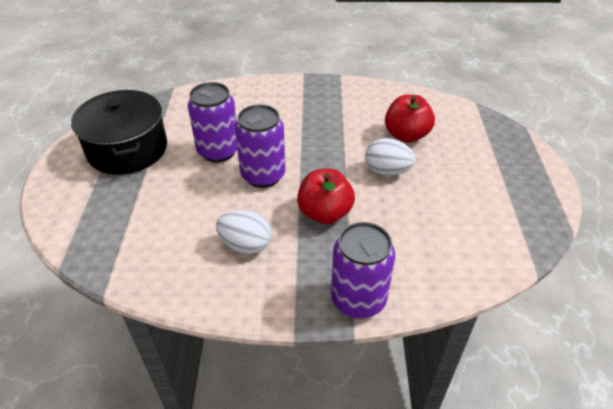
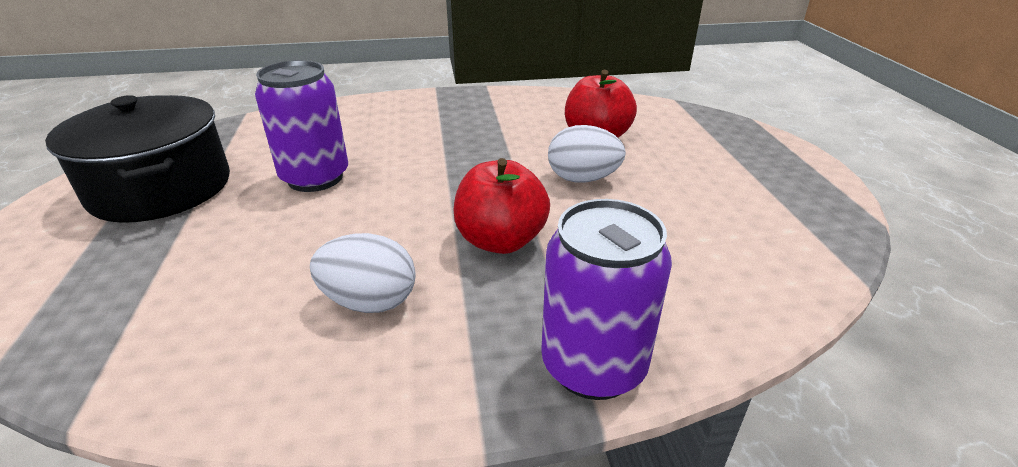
camera: 10 degrees left, 10 degrees down
(263, 175) = (391, 201): purple can -> none

